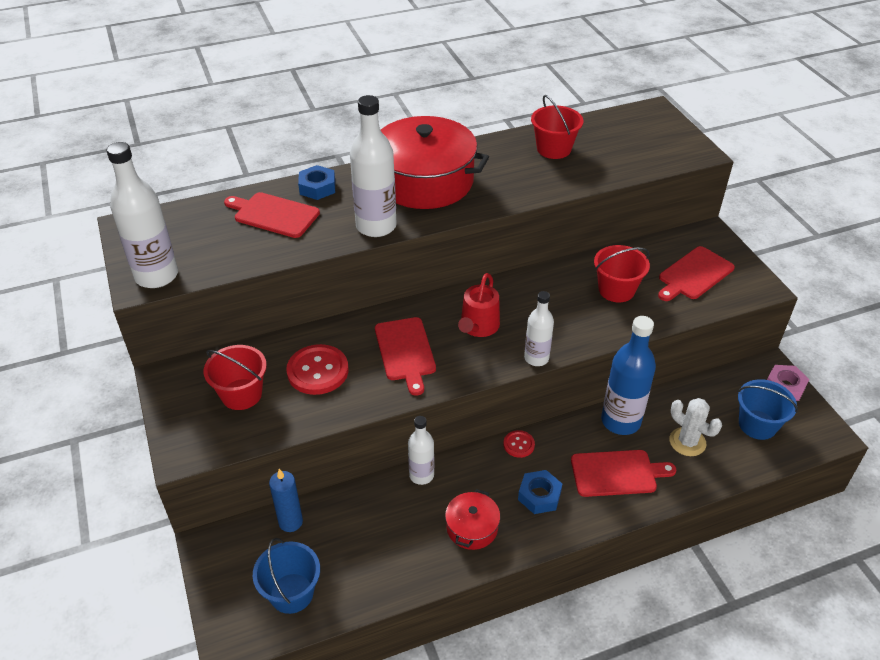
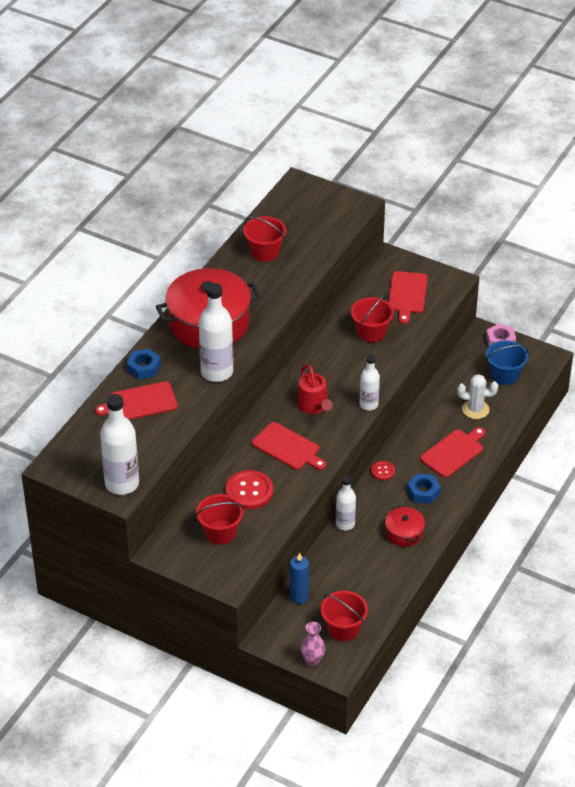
camera: 40 degrees left, 0 degrees up
(221, 606) = (312, 660): none -> pink vase
(291, 593) = (343, 629): blue bucket -> red bucket
(620, 421) = (427, 420): blue bottle -> none

